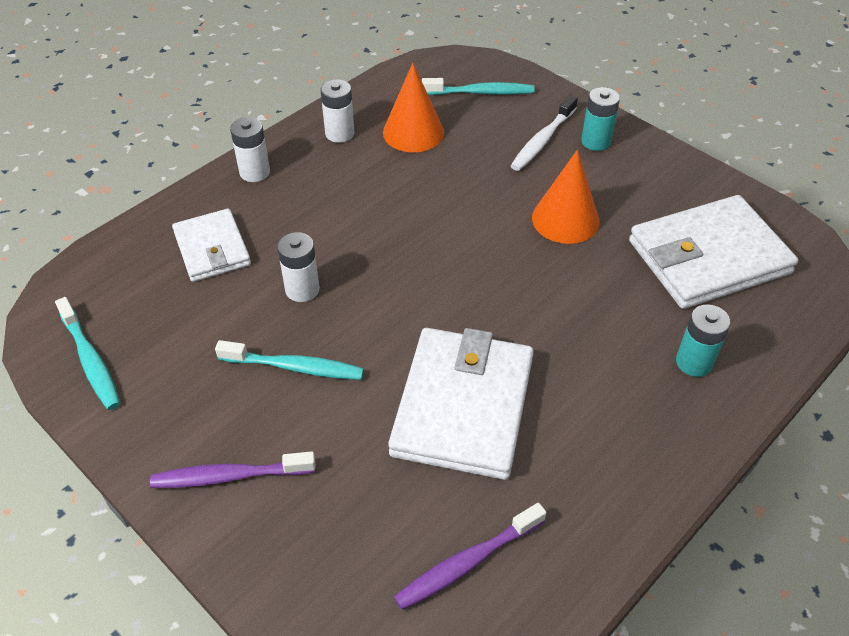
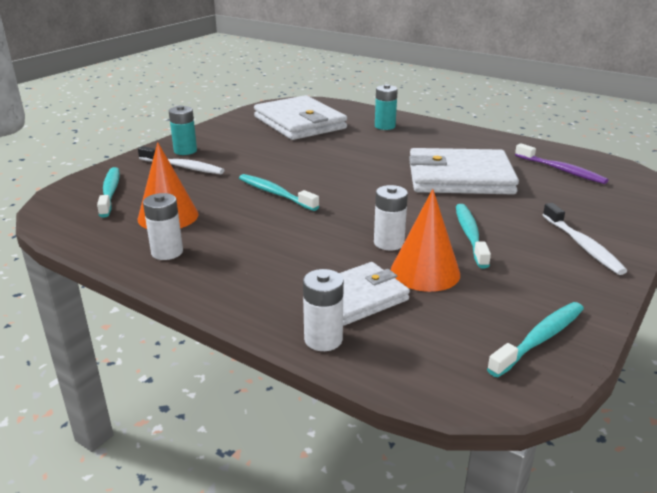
camera: 100 degrees left, 20 degrees down
(229, 476) = (582, 245): purple toothbrush -> white toothbrush
(254, 172) = (234, 292): white battery -> white battery (323, 339)
(450, 211) = (275, 193): none -> turquoise toothbrush
(565, 219) = (275, 157): orange cone -> orange cone (425, 272)

